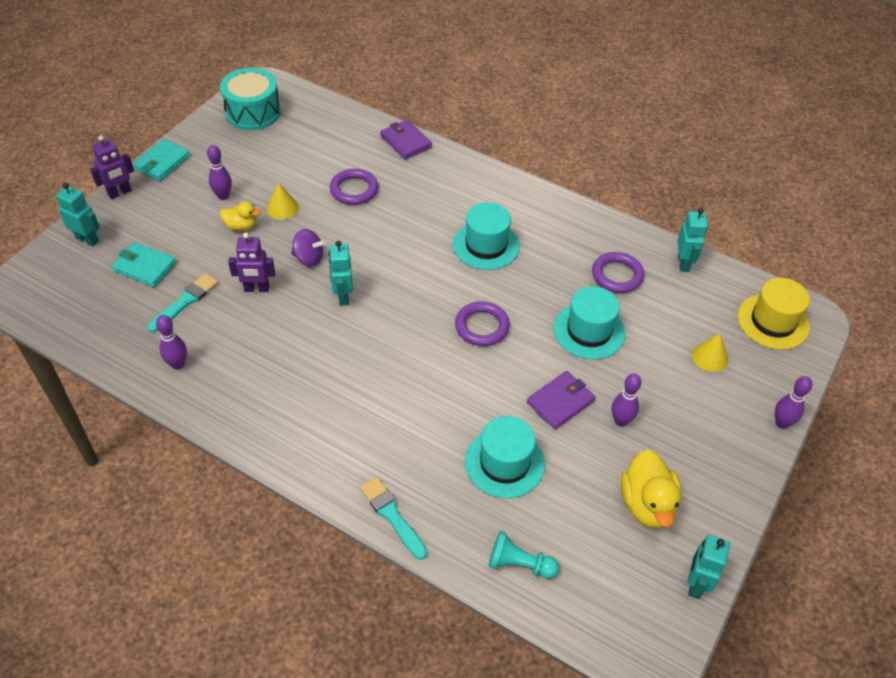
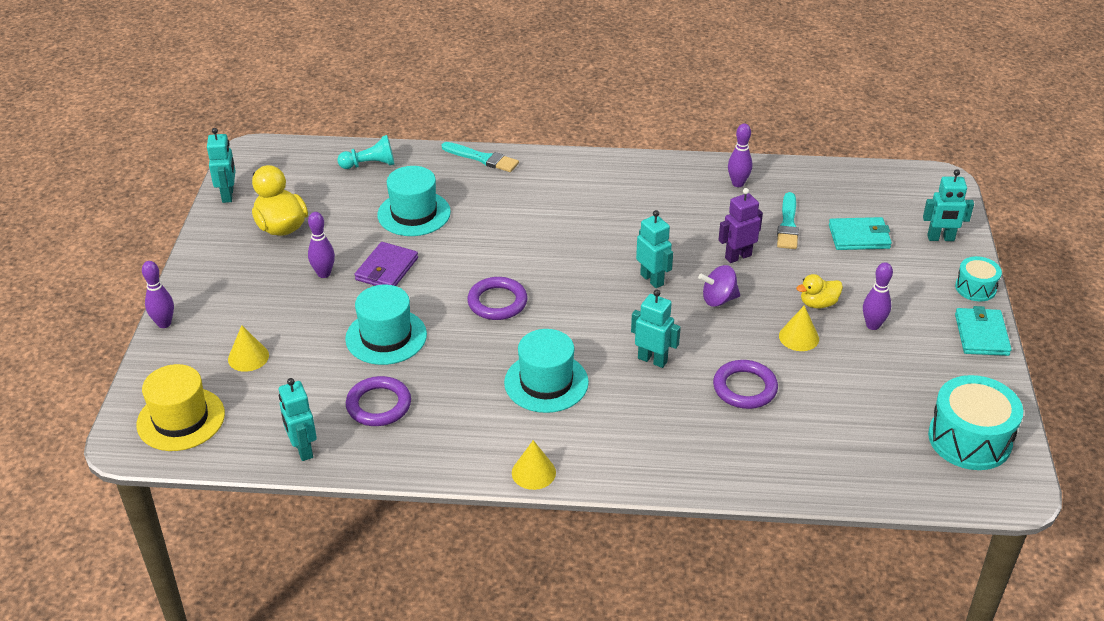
camera: 155 degrees right, 10 degrees down
(120, 193) = (975, 288): purple robot -> turquoise drum
(398, 232) = (652, 360): none -> turquoise robot
(406, 142) = (743, 478): purple wallet -> none
(532, 191) = (533, 472): none -> yellow cone

